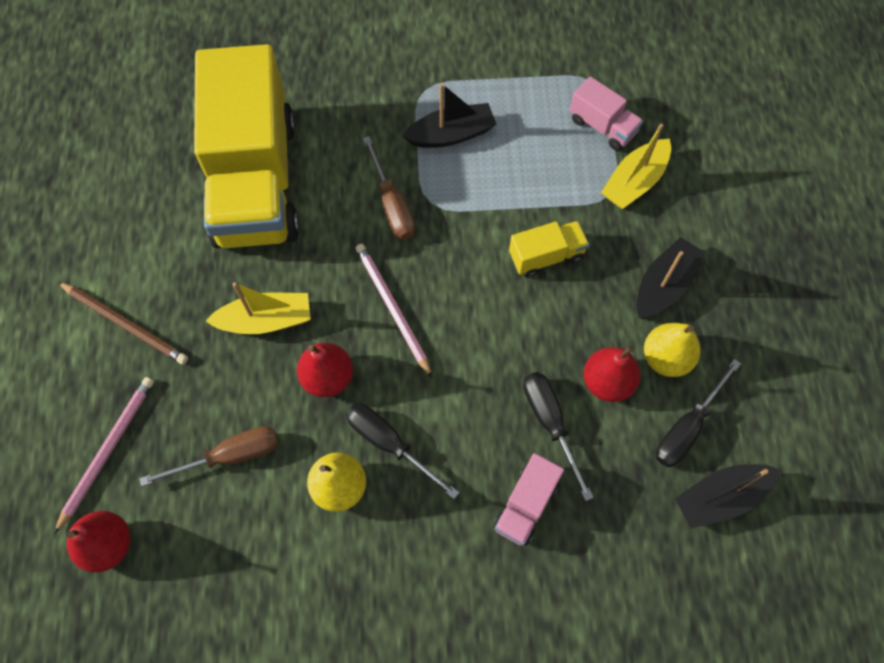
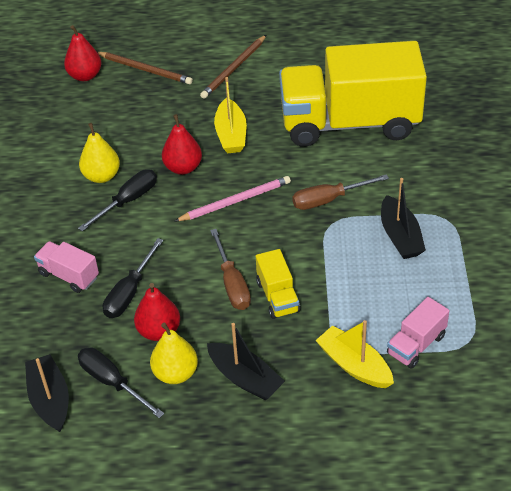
camera: 95 degrees right, 20 degrees down
(108, 451) = (145, 70): pink pencil -> brown pencil
(229, 456) = (133, 123): brown screwdriver -> brown screwdriver (232, 283)
(550, 423) = (129, 292): black screwdriver -> black screwdriver turned 135 degrees clockwise

